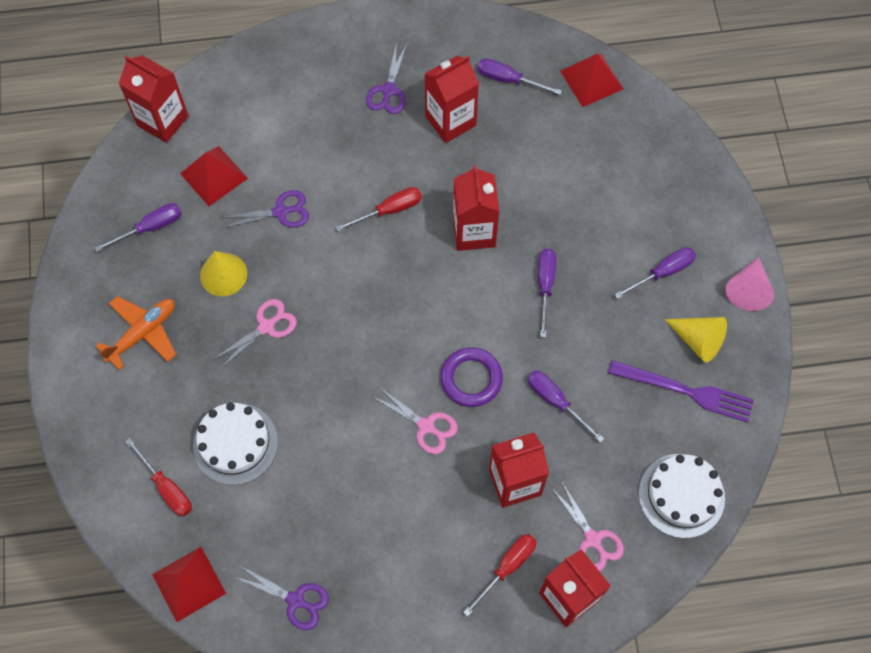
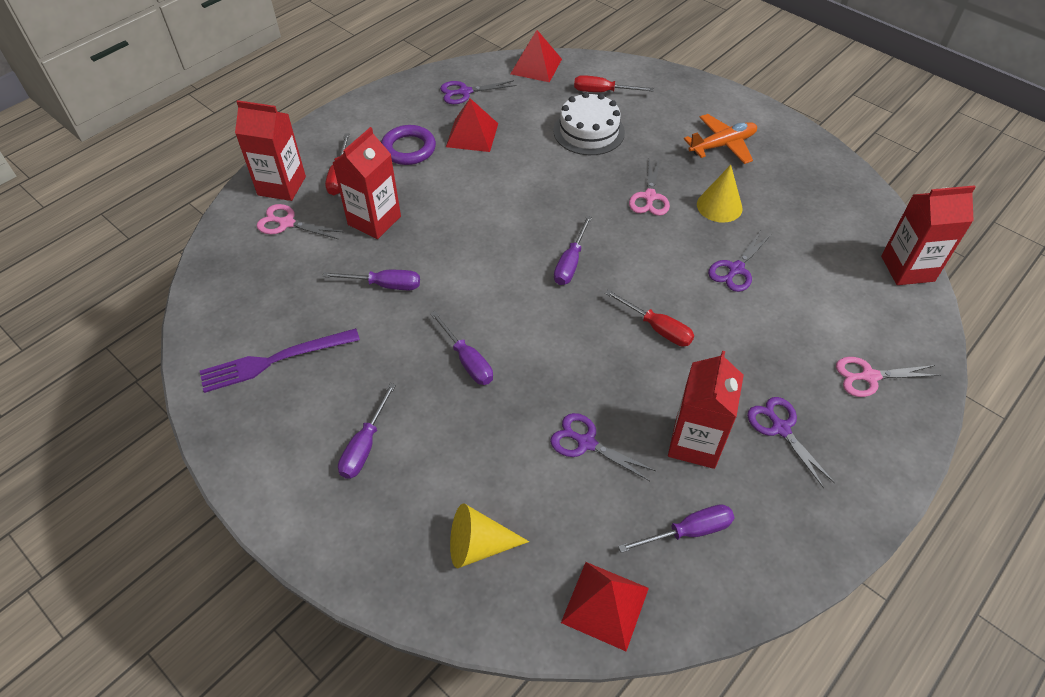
camera: 140 degrees right, 15 degrees down
(142, 333) = (722, 145): orange plane -> orange plane turned 120 degrees counterclockwise
(150, 228) = (806, 199): purple screwdriver -> purple screwdriver (570, 263)
(214, 176) = (816, 259): red pyramid -> red pyramid (472, 135)
(389, 210) = (657, 328): red screwdriver -> red screwdriver turned 75 degrees counterclockwise
(426, 426) = (471, 212): pink scissors -> pink scissors (869, 376)
(471, 379) = (466, 258): purple ring -> purple ring (408, 149)
(474, 231) = (570, 361): red carton -> none
(517, 170) = (586, 443): none -> purple scissors
(681, 495) = (231, 287): white cake -> none
(698, 340) = (289, 408): yellow cone -> yellow cone (478, 545)
(747, 290) = (264, 488): pink cone -> none

